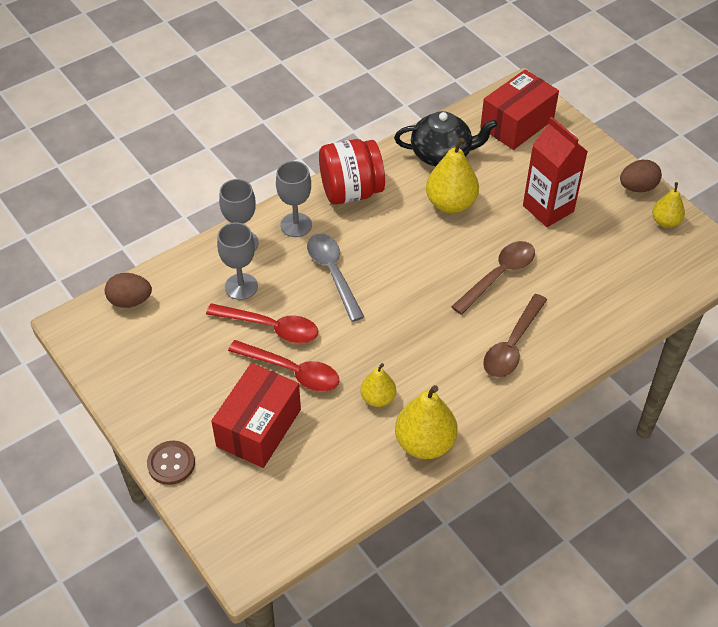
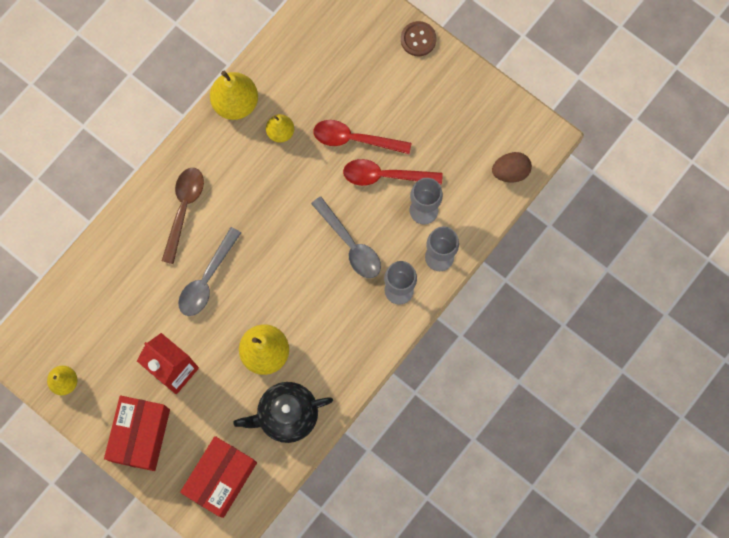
camera: 165 degrees right, 25 degrees up
(259, 428) = (364, 84): red box -> red box (141, 435)
(351, 191) = (361, 343): red jar -> none
(498, 275) = (207, 279): brown spoon -> grey spoon
(637, 187) = (94, 420): brown egg -> none

